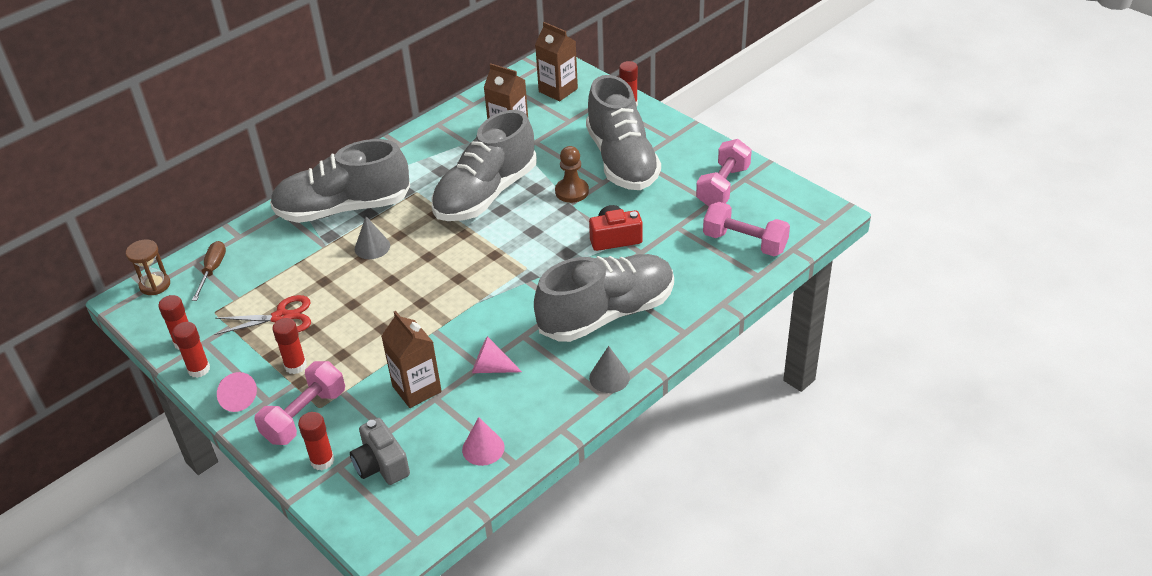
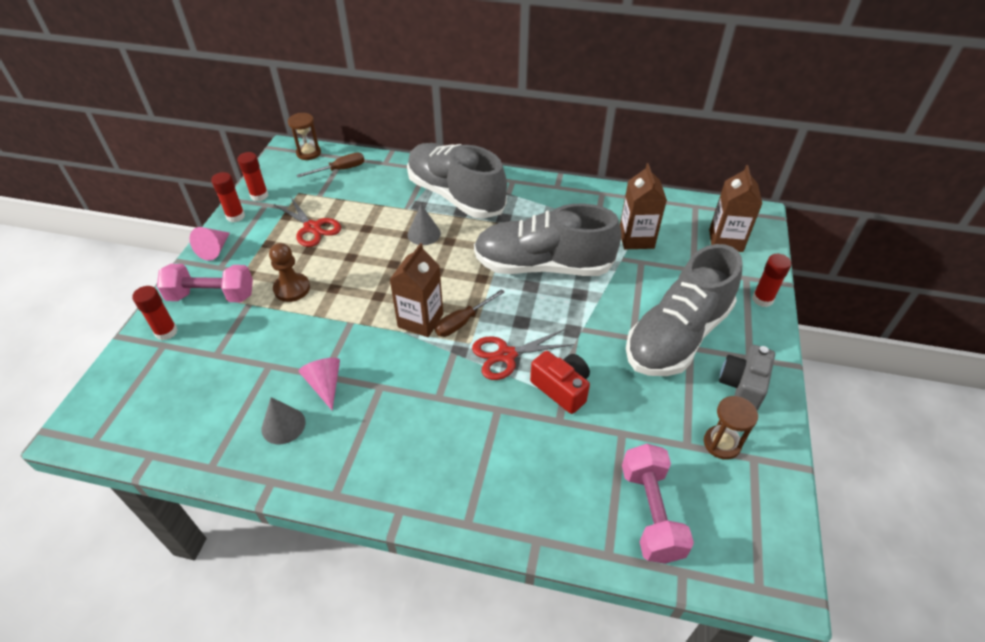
camera: 55 degrees right, 5 degrees up
(295, 366) = (264, 262): red glue stick -> none
(381, 465) = (175, 371): grey camera -> grey camera (743, 386)
(417, 389) = (273, 347): brown carton -> brown carton (420, 320)
(483, 448) = (220, 432): pink cone -> none
(501, 263) = (462, 322): none -> brown screwdriver
(558, 253) = (506, 355): none -> red scissors
(572, 191) = (598, 321): brown pawn -> brown pawn (292, 288)
(607, 314) = (450, 438): grey shoe -> none
(609, 377) = (361, 487): grey cone -> grey cone (283, 425)
(723, 186) = (722, 443): pink dumbbell -> brown hourglass

